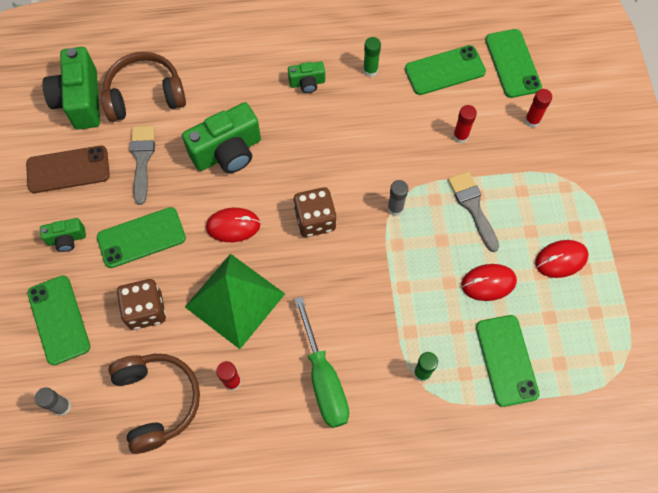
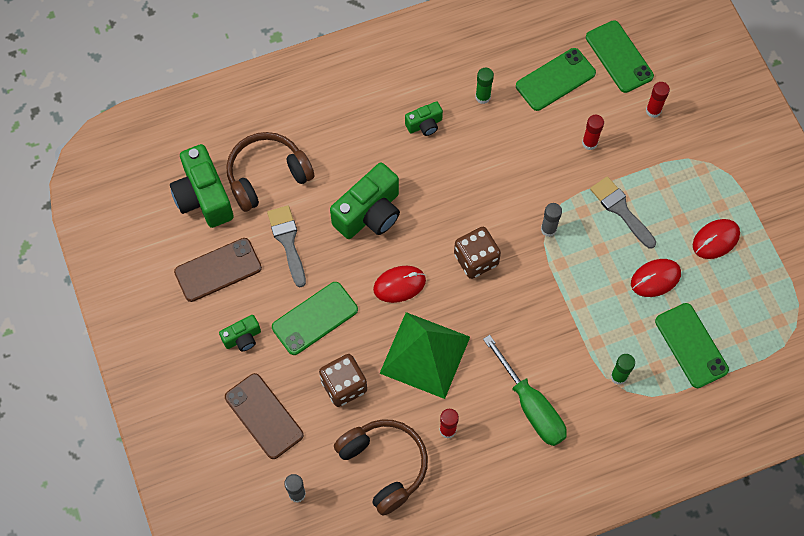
camera: 15 degrees left, 0 degrees up
(59, 320) = (264, 416): green phone -> brown phone

